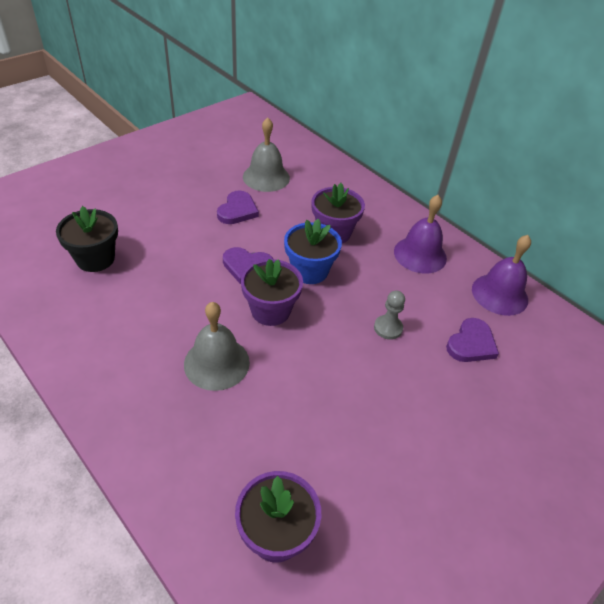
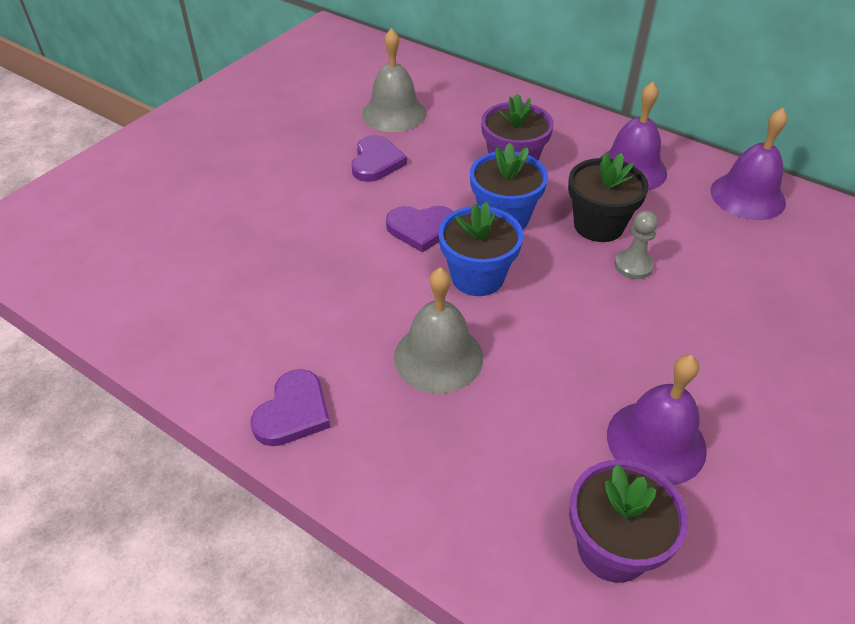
camera: 10 degrees left, 0 degrees up
(95, 259) = (214, 262): black flower pot -> black flower pot (598, 225)
(270, 310) = (477, 277): purple flower pot -> blue flower pot
(344, 464) = (656, 441): none -> purple bell
(471, 344) = (741, 262): purple heart -> purple heart (293, 412)

